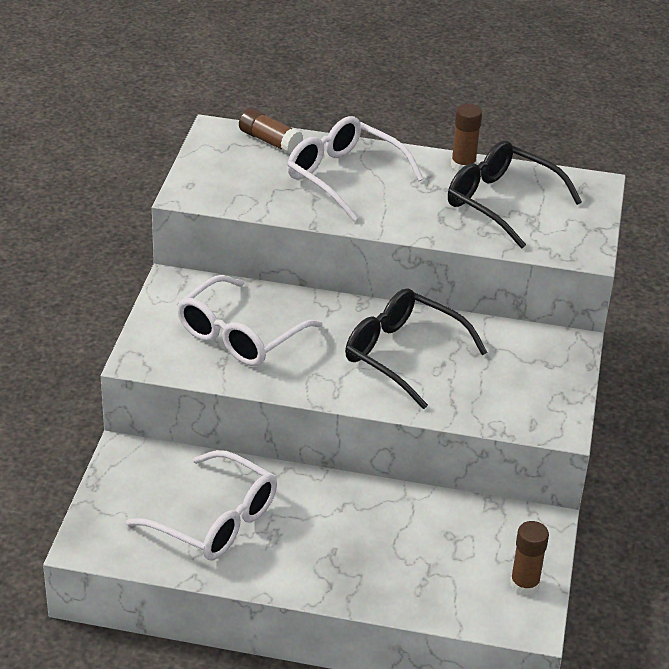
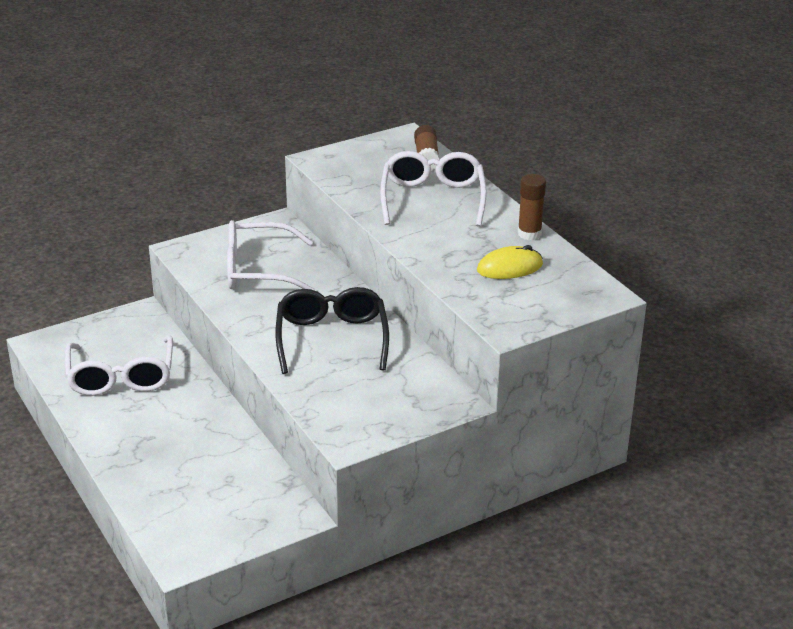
camera: 50 degrees right, 5 degrees down
(501, 202) = (509, 267): black glasses -> yellow mouse
(524, 584) = (219, 537): brown glue stick -> none

